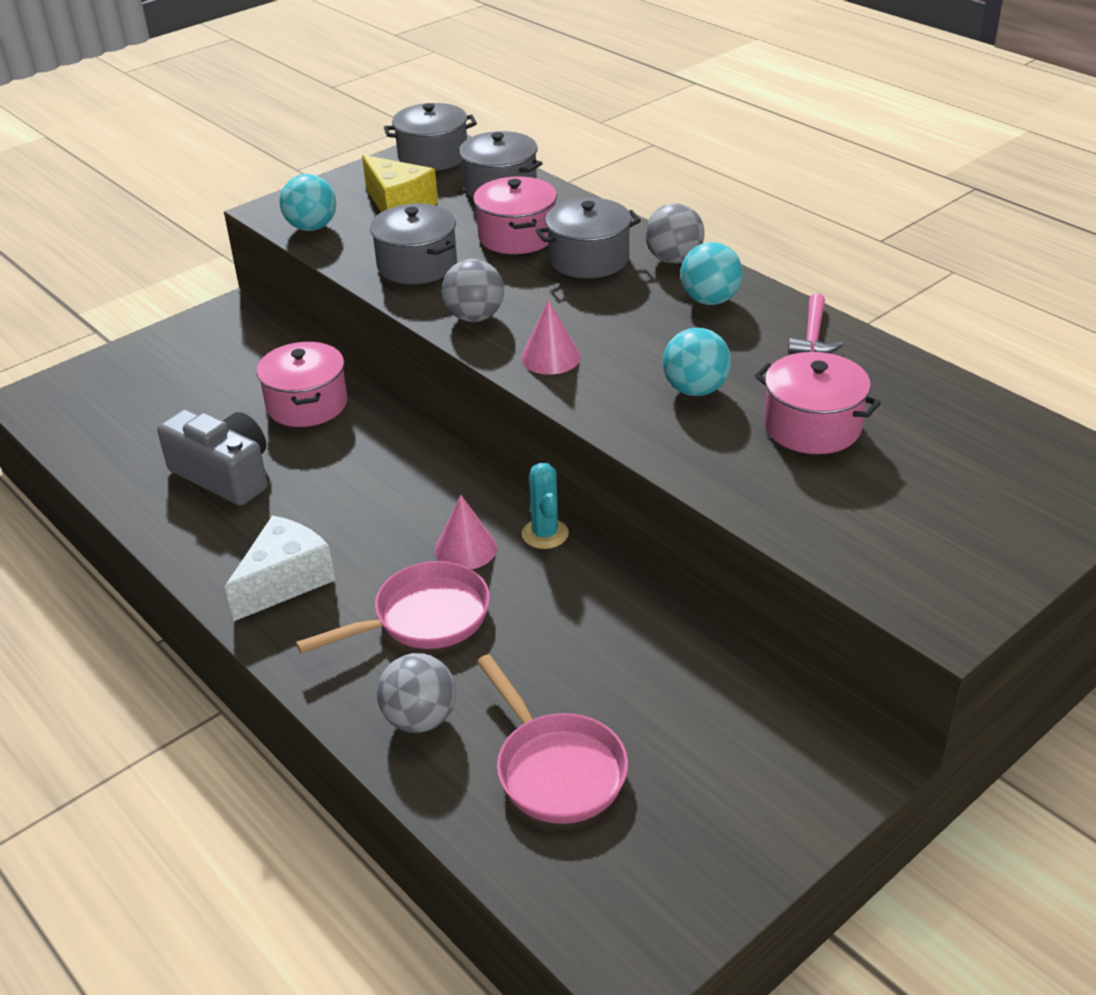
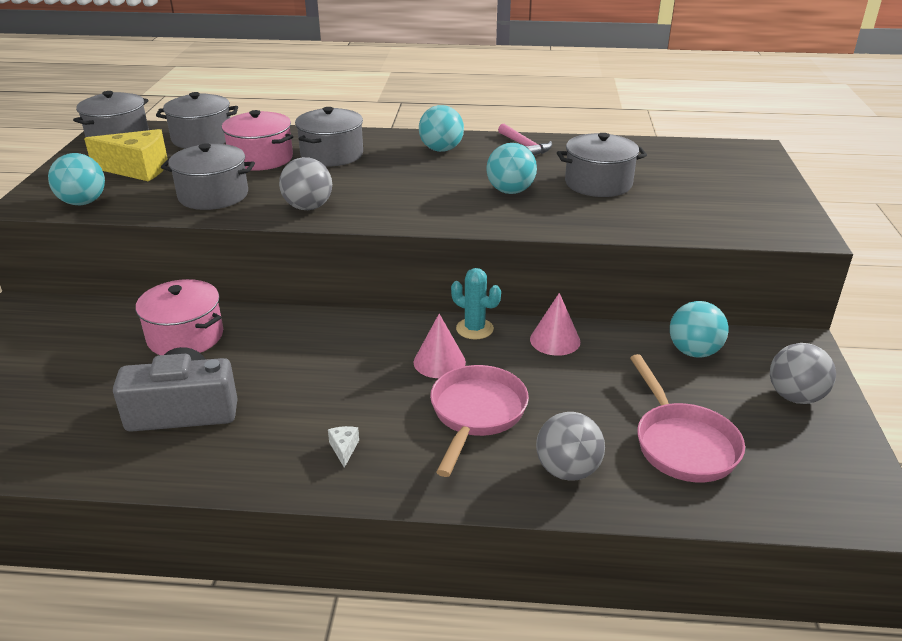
camera: 45 degrees left, 5 degrees down
(285, 581) = (344, 449): white cheese -> white cheese, size x0.41
(550, 357) = (397, 208): pink cone -> pink cone (555, 340)
(556, 769) = (682, 443): pink pan -> pink pan turned 60 degrees clockwise
(673, 259) = (385, 138): grey ball -> grey ball (795, 396)
(725, 691) = (693, 352): none -> turquoise ball
(812, 426) = (598, 183): pink pot -> grey pot

